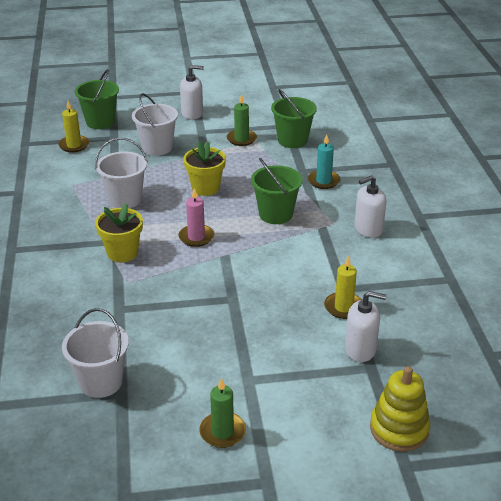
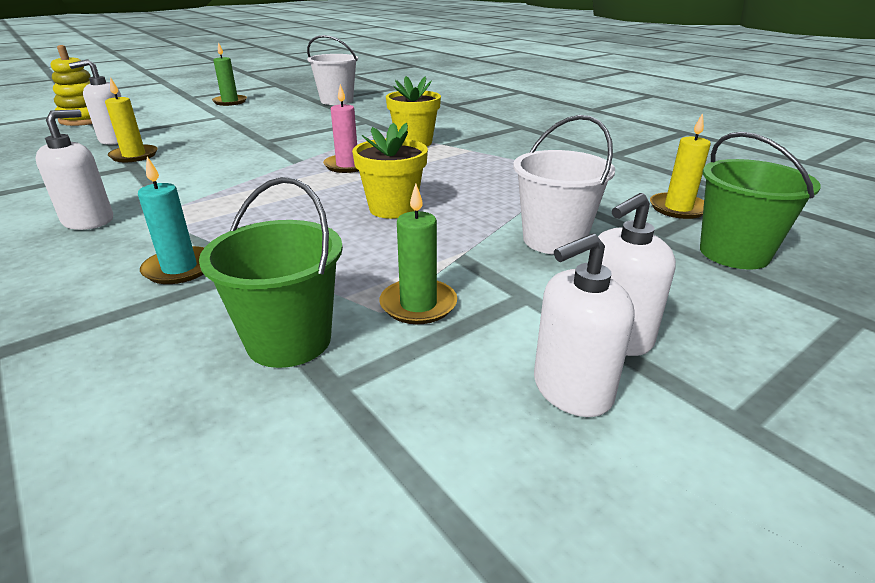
camera: 150 degrees right, 5 degrees down
(125, 199) = (484, 174): white bucket -> none
(224, 107) = (572, 389): none -> white soap dispenser
(275, 214) = (254, 205): green bucket -> none

